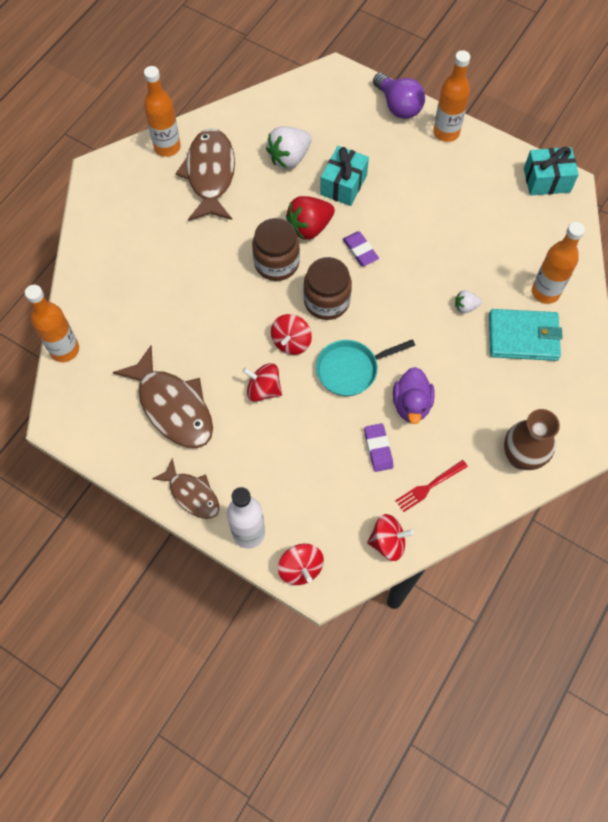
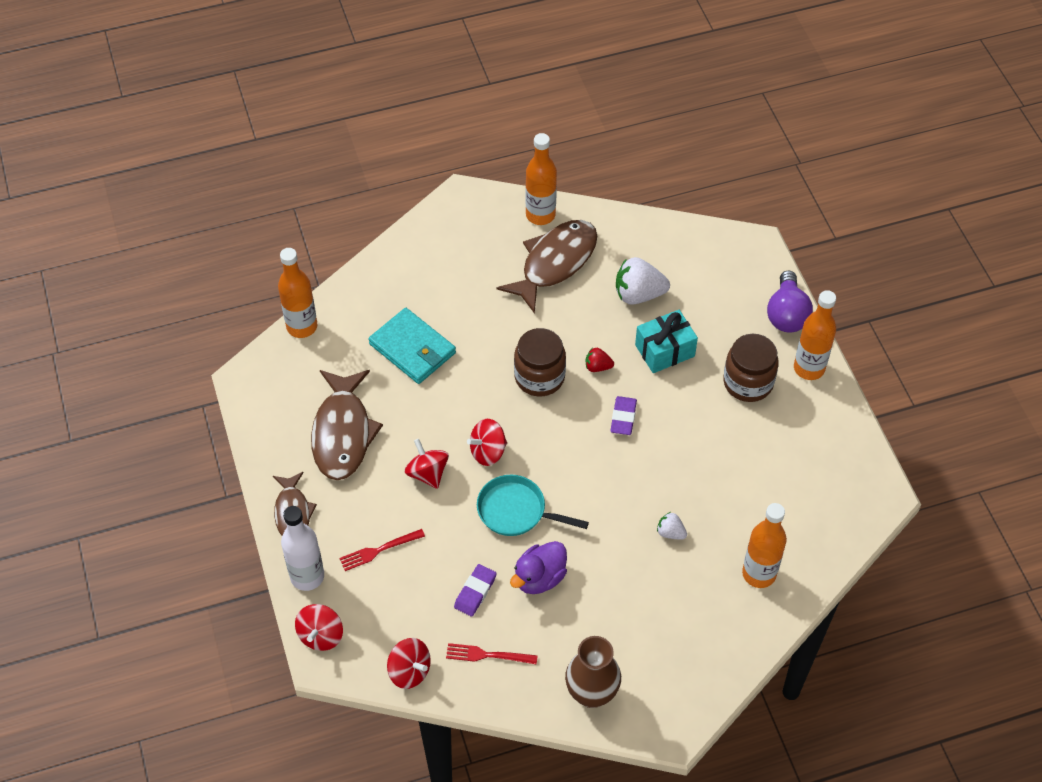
camera: 40 degrees right, 10 degrees down
(282, 472) = (379, 550): none -> red fork
(309, 227) = (597, 367): red strawberry -> red strawberry, size x0.52
(326, 301) = (551, 439): brown jar -> brown jar (748, 382)
(523, 337) = (697, 596): turquoise wallet -> turquoise wallet (412, 348)
(546, 180) = (864, 477): turquoise gift -> none

